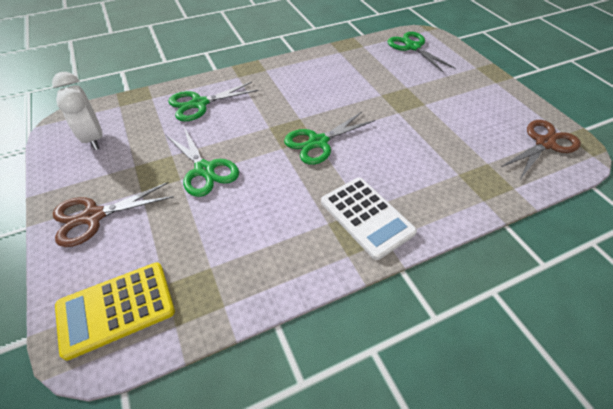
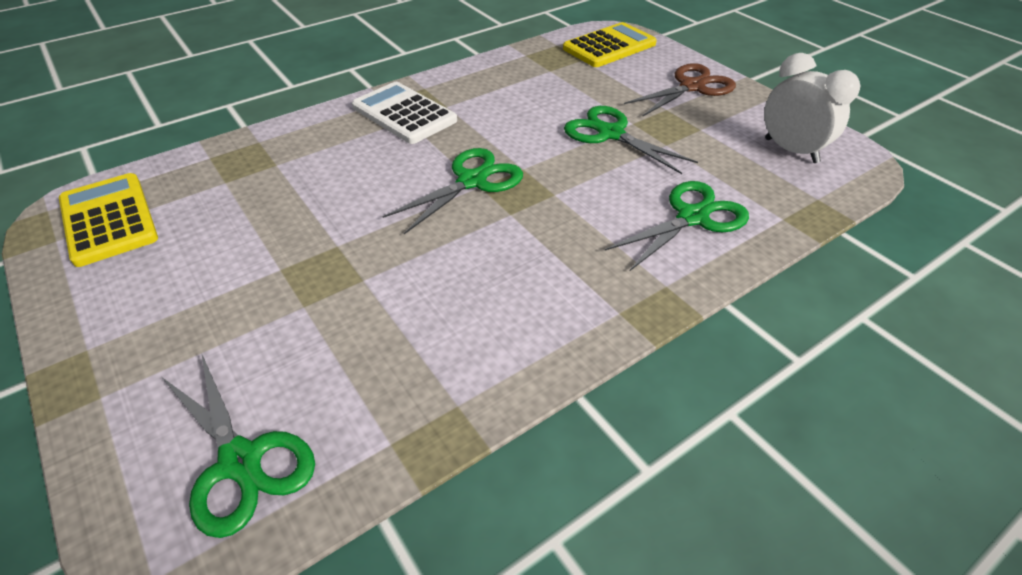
camera: 170 degrees right, 5 degrees down
(544, 143) = (109, 219): brown scissors -> yellow calculator

